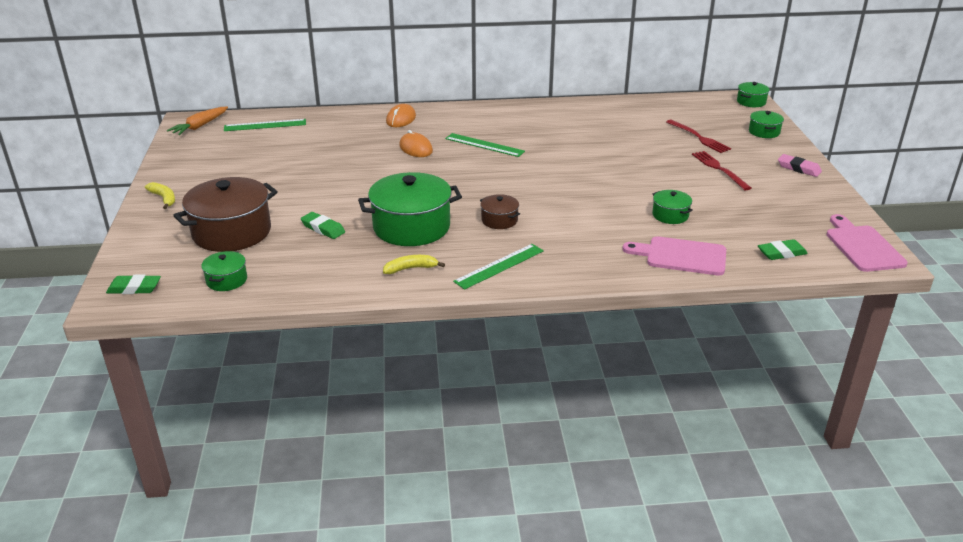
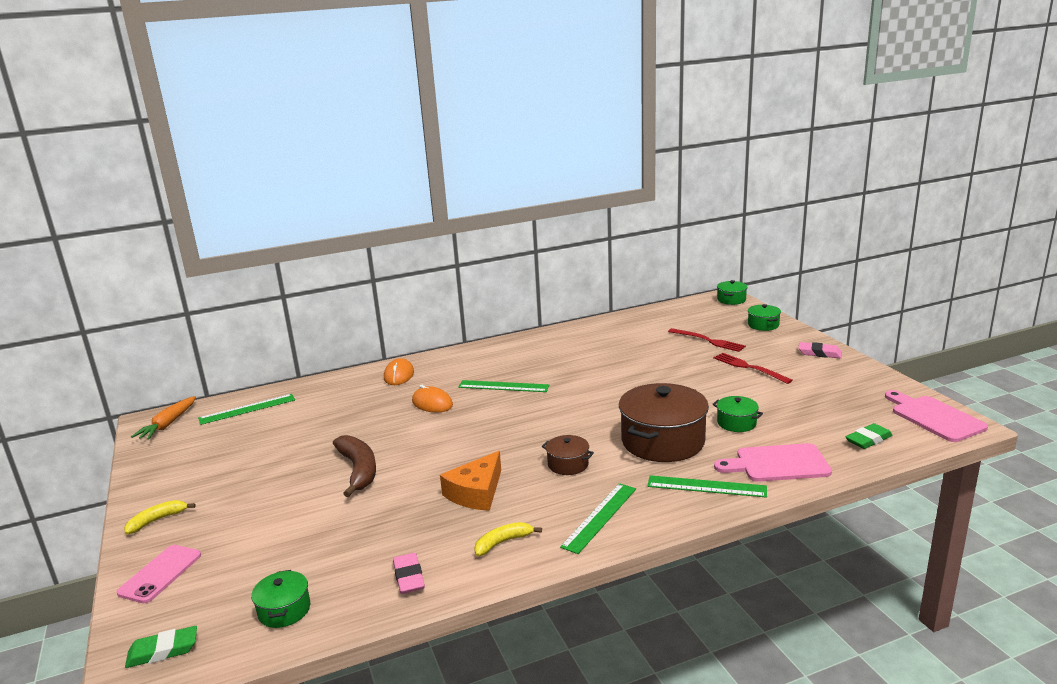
camera: 15 degrees left, 10 degrees down
(152, 237) = (160, 574): none -> pink phone
(164, 198) = (157, 520): yellow banana -> yellow banana turned 75 degrees counterclockwise
(232, 232) = (263, 545): brown pot -> brown pot (662, 441)
(323, 228) = (374, 516): green eraser -> none
(326, 277) = (409, 577): none -> pink eraser
(328, 191) = (358, 470): none -> brown banana
(411, 227) = (476, 492): green pot -> orange cheese
(605, 261) = (706, 486): none -> green ruler

